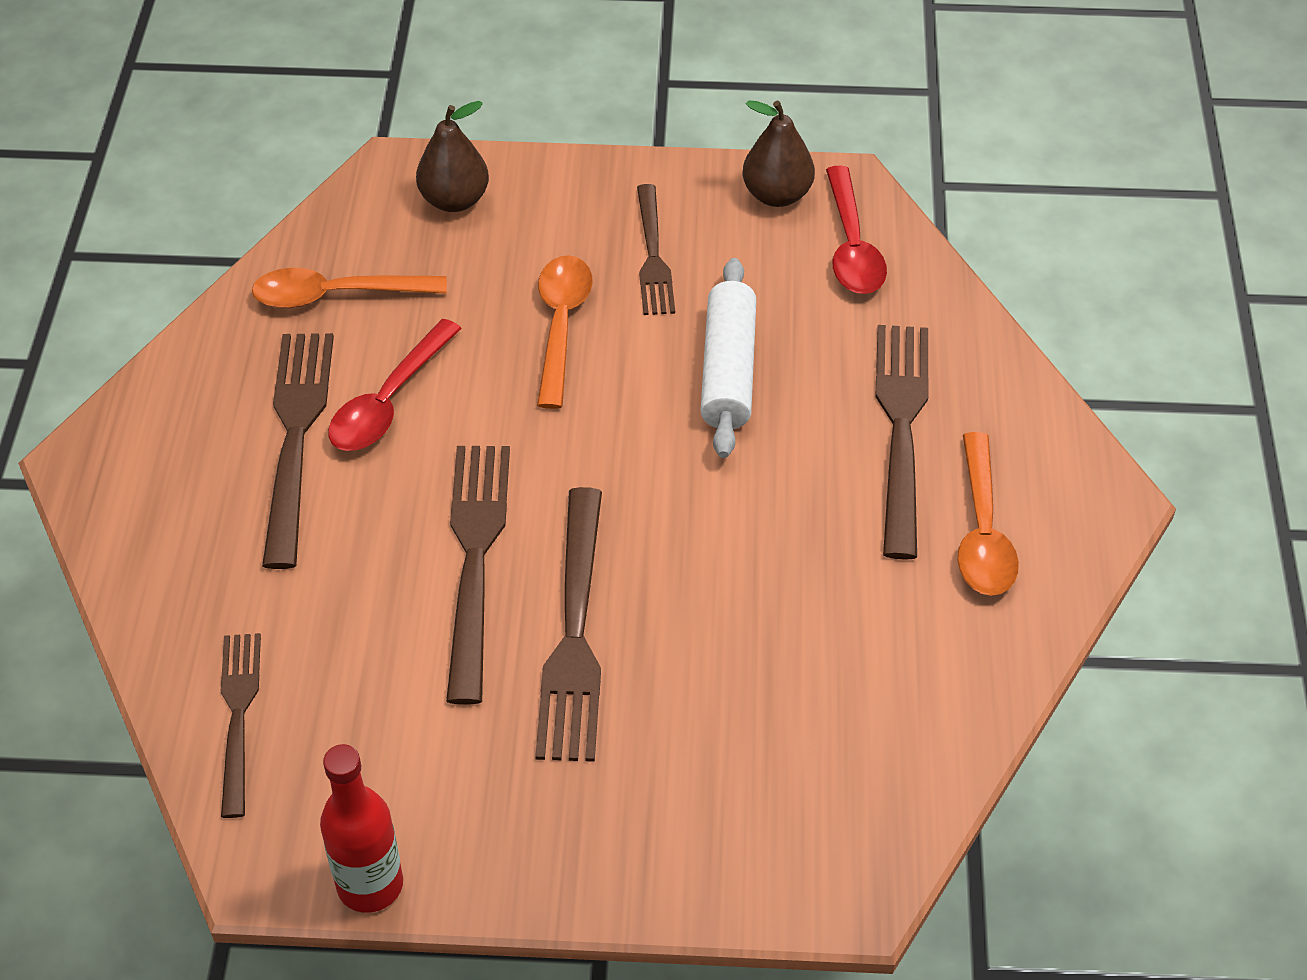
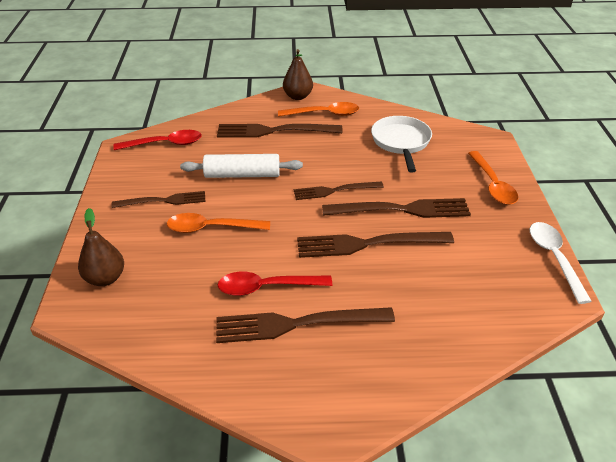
camera: 95 degrees left, 10 degrees down
(238, 715) = (488, 318): brown fork -> brown fork (334, 191)
(337, 295) = (181, 322): orange spoon -> orange spoon (492, 185)
(370, 885) = (554, 258): red bottle -> white spoon
(389, 401) = (267, 287): red spoon -> red spoon turned 150 degrees clockwise
(777, 195) = (126, 165): brown pear -> brown pear (298, 96)
(843, 677) = (401, 142): none -> white pan

